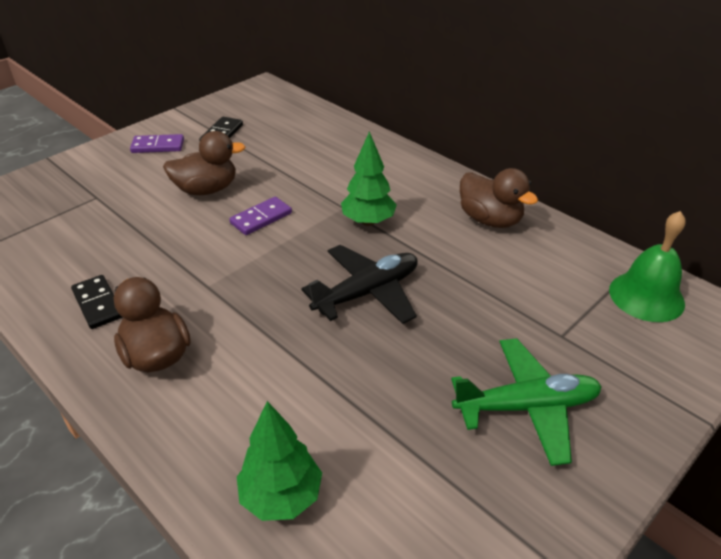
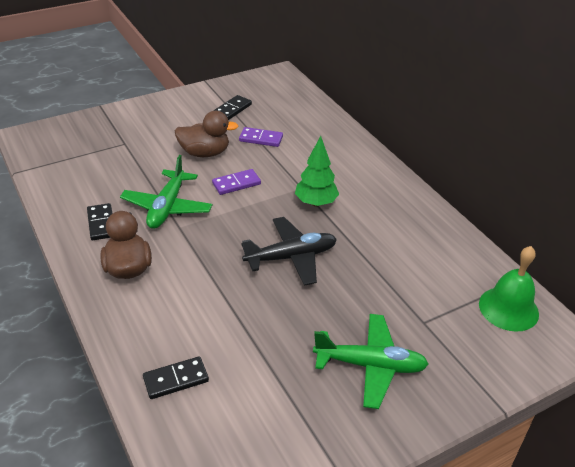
camera: 15 degrees right, 0 degrees up
(158, 146) = (181, 110): purple domino -> purple domino (261, 139)
(182, 264) = (167, 207): none -> green plane
(281, 496) = (176, 379): green tree -> black domino
(490, 220) = (412, 221): brown duck -> none

